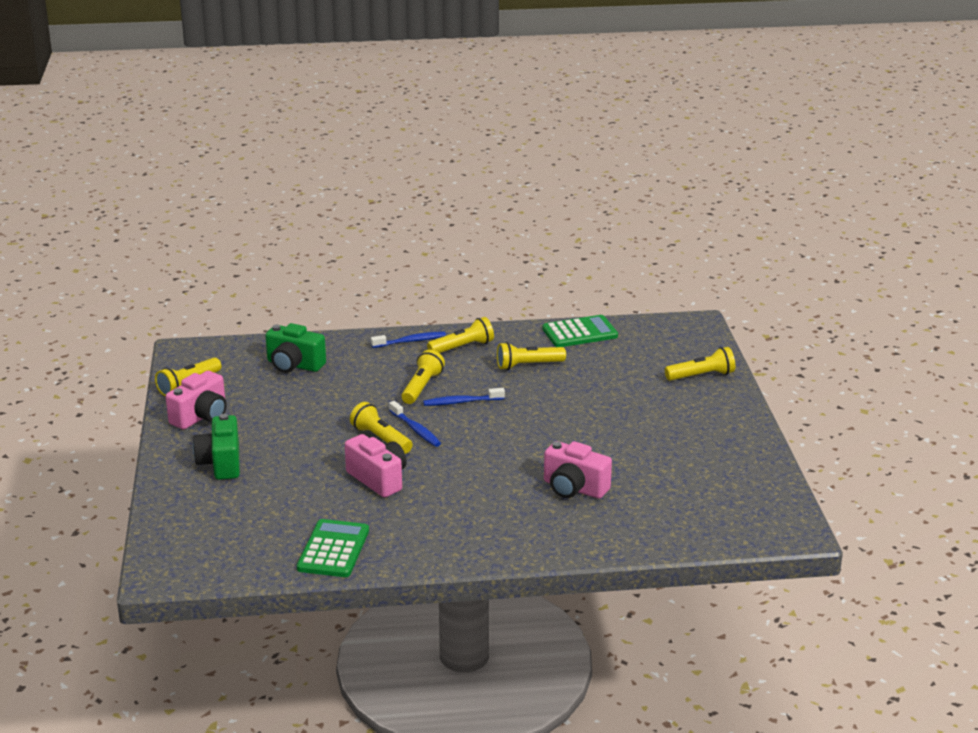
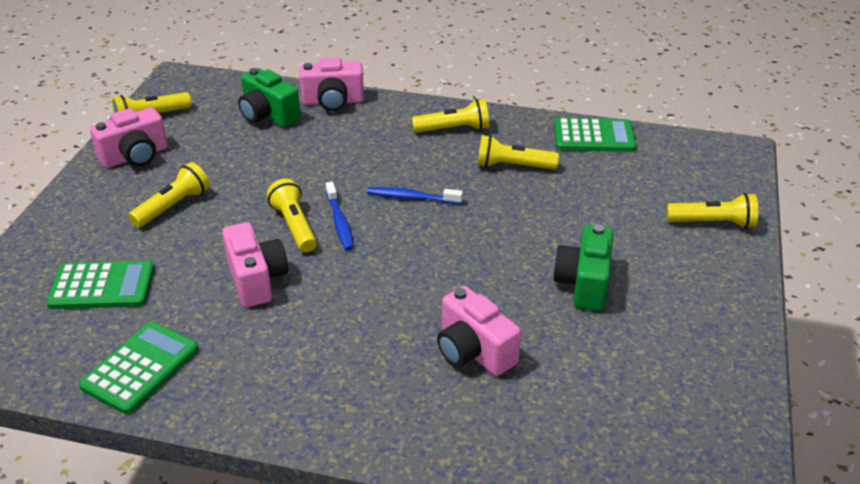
camera: 20 degrees right, 10 degrees up
(221, 463) = (111, 218): green camera -> green camera (583, 283)
(256, 508) = (102, 286): none -> green calculator
(343, 345) = (333, 102): none -> pink camera
(411, 341) = (404, 111): blue toothbrush -> none
(422, 387) = (380, 169): yellow flashlight -> yellow flashlight (173, 206)

